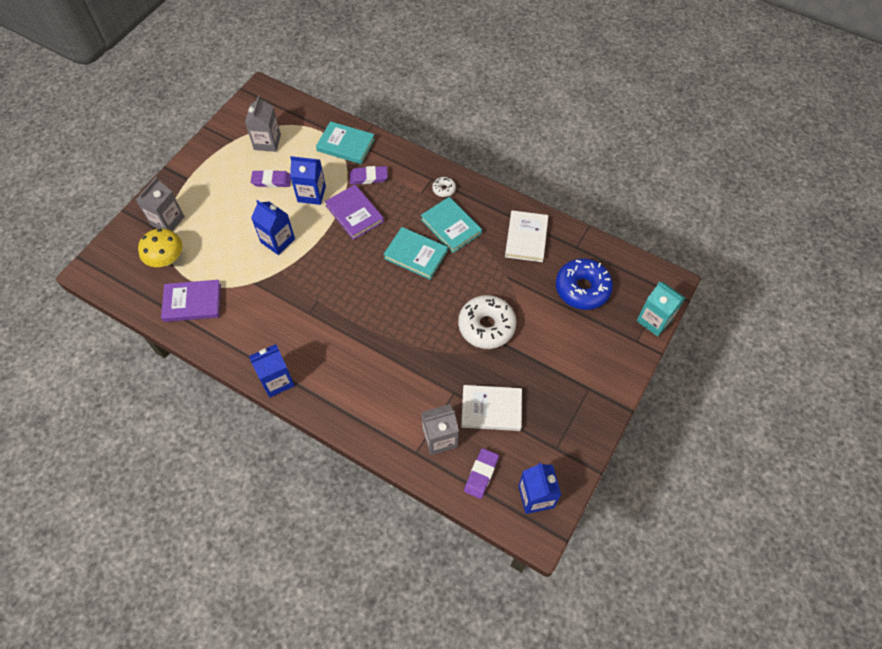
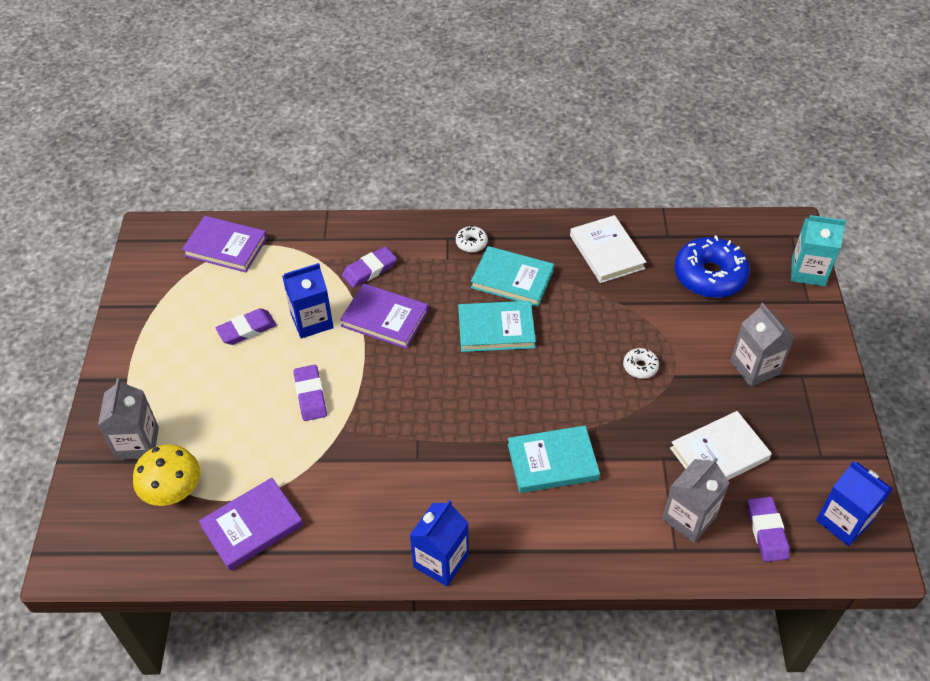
camera: 30 degrees left, 10 degrees down
(267, 142) = (205, 287): grey carton -> grey carton (754, 367)
(278, 241) = (310, 395): blue carton -> purple eraser
(296, 121) = (226, 247): none -> purple book
(346, 145) = (312, 246): turquoise book -> turquoise book (552, 462)
(486, 326) = (640, 367): white donut -> white donut, size x0.45

